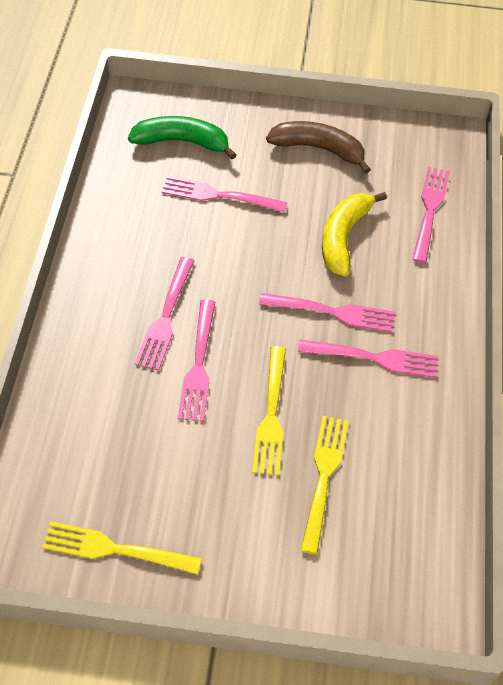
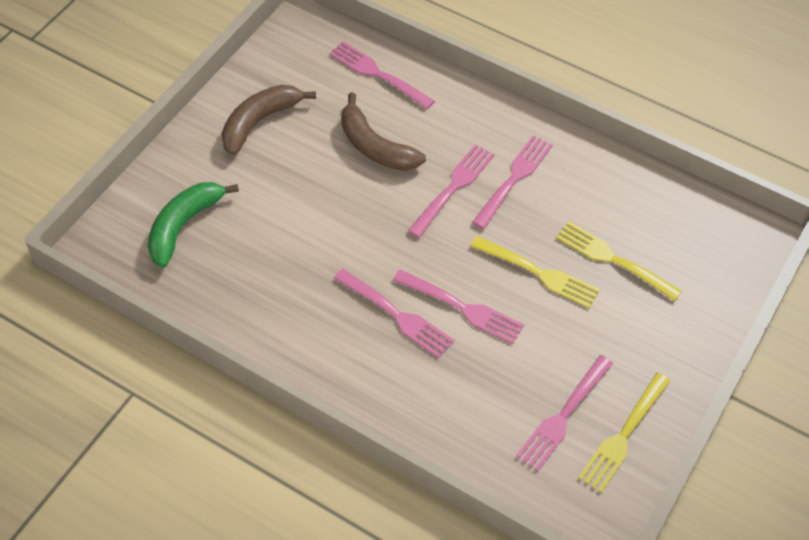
camera: 65 degrees left, 0 degrees up
(219, 195) = (272, 221): pink fork -> pink fork (563, 415)
(343, 237) = (375, 147): yellow banana -> brown banana

